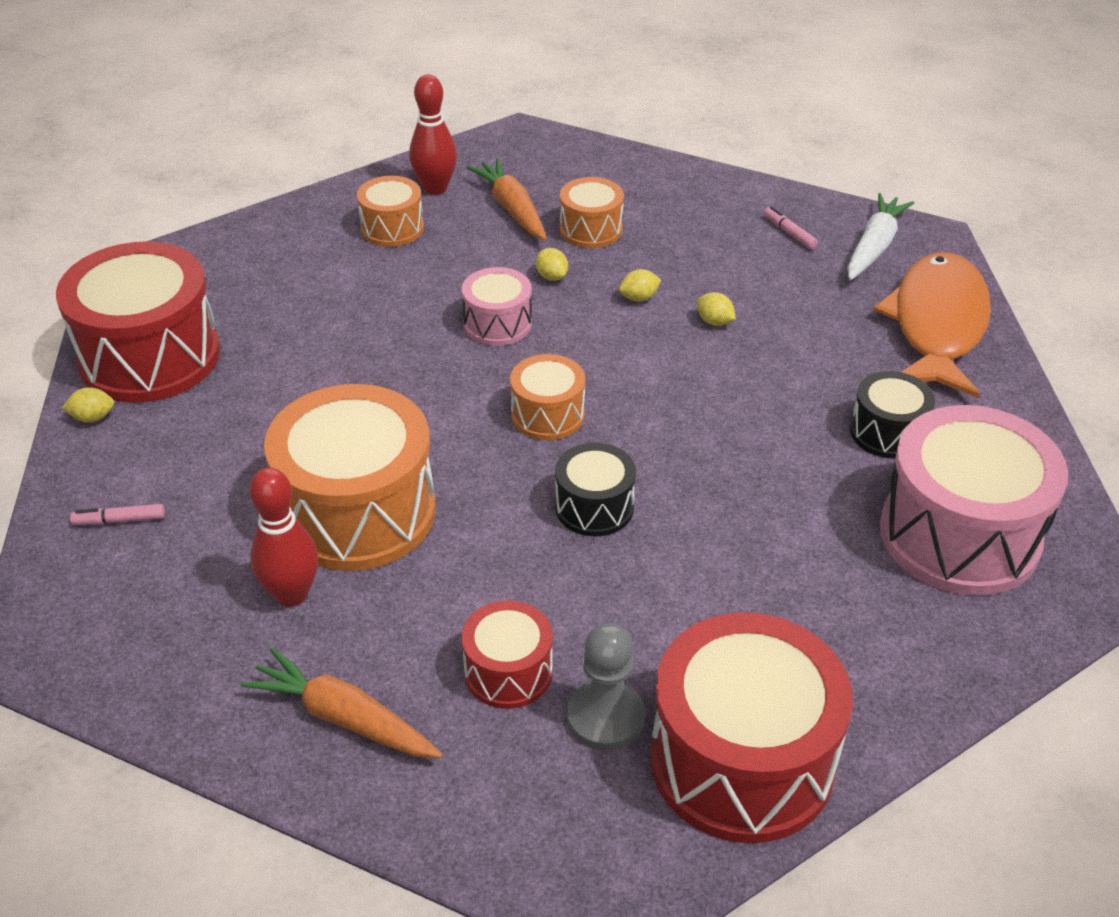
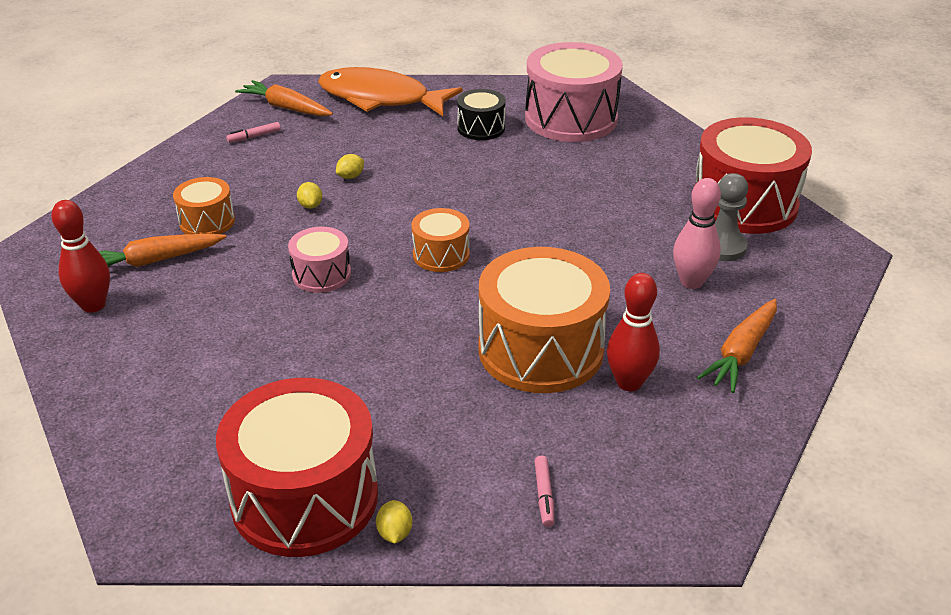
camera: 85 degrees left, 5 degrees down
(392, 228) = (149, 333): orange drum -> none
(508, 672) = (691, 282): red drum -> pink bowling pin
(551, 276) = (266, 244): yellow lemon -> none
(594, 507) = (541, 240): black drum -> none
(874, 247) = (286, 107): white carrot -> orange carrot

